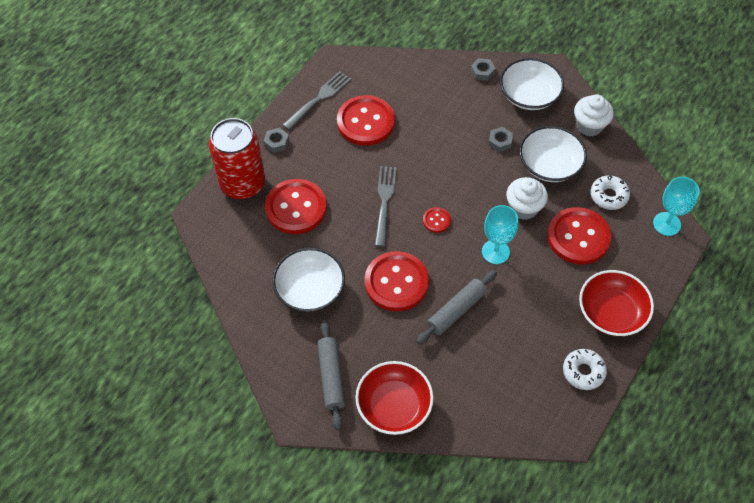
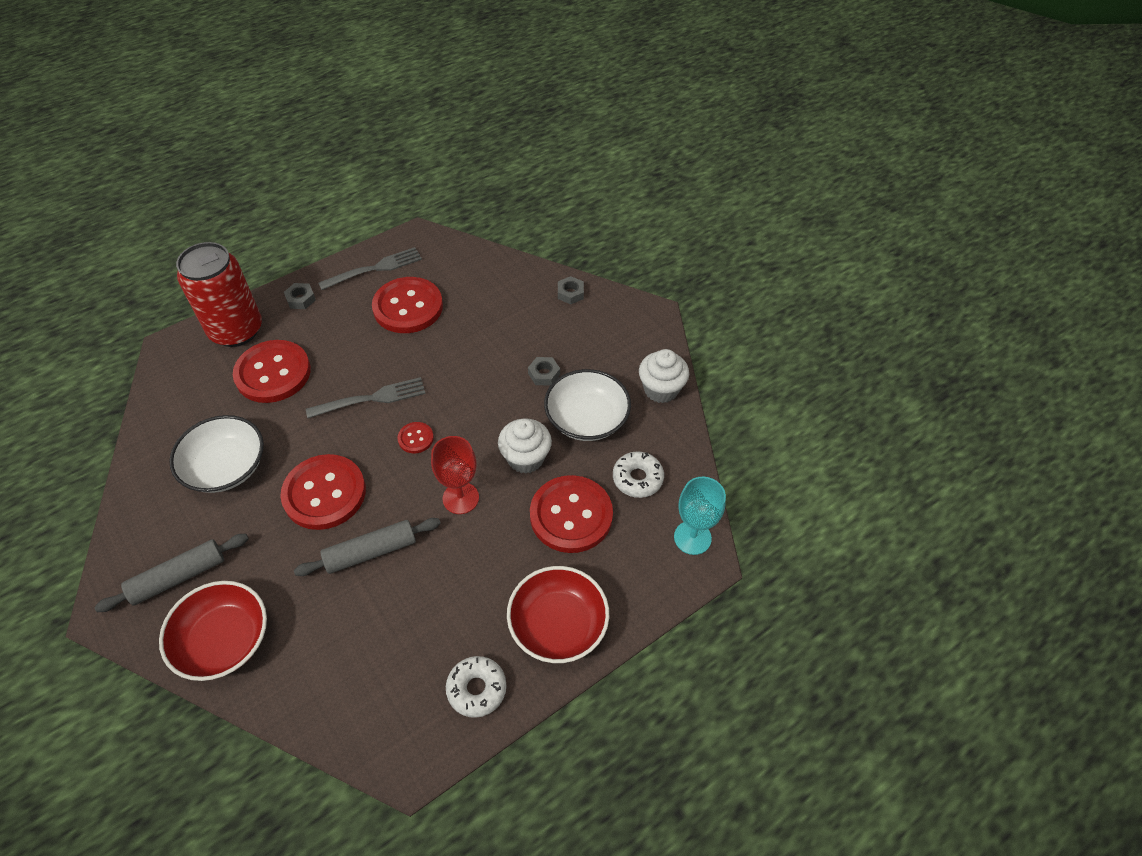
camera: 20 degrees right, 5 degrees down
(331, 377) = (178, 577): grey rolling pin -> grey rolling pin turned 45 degrees clockwise
(384, 202) = (371, 399): grey fork -> grey fork turned 45 degrees clockwise
(495, 252) = (460, 498): turquoise goblet -> red goblet
(529, 95) = (609, 334): white bowl -> none

